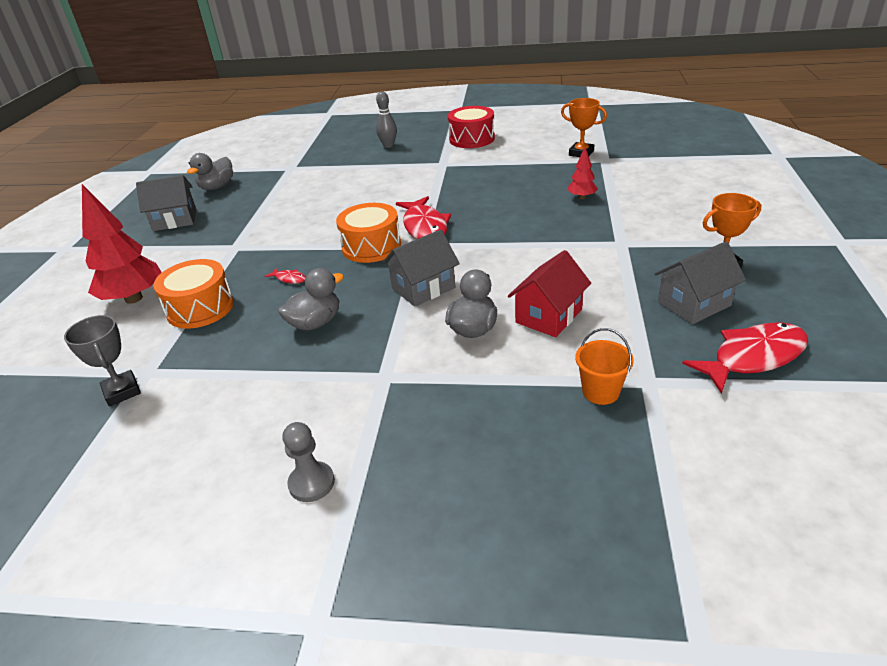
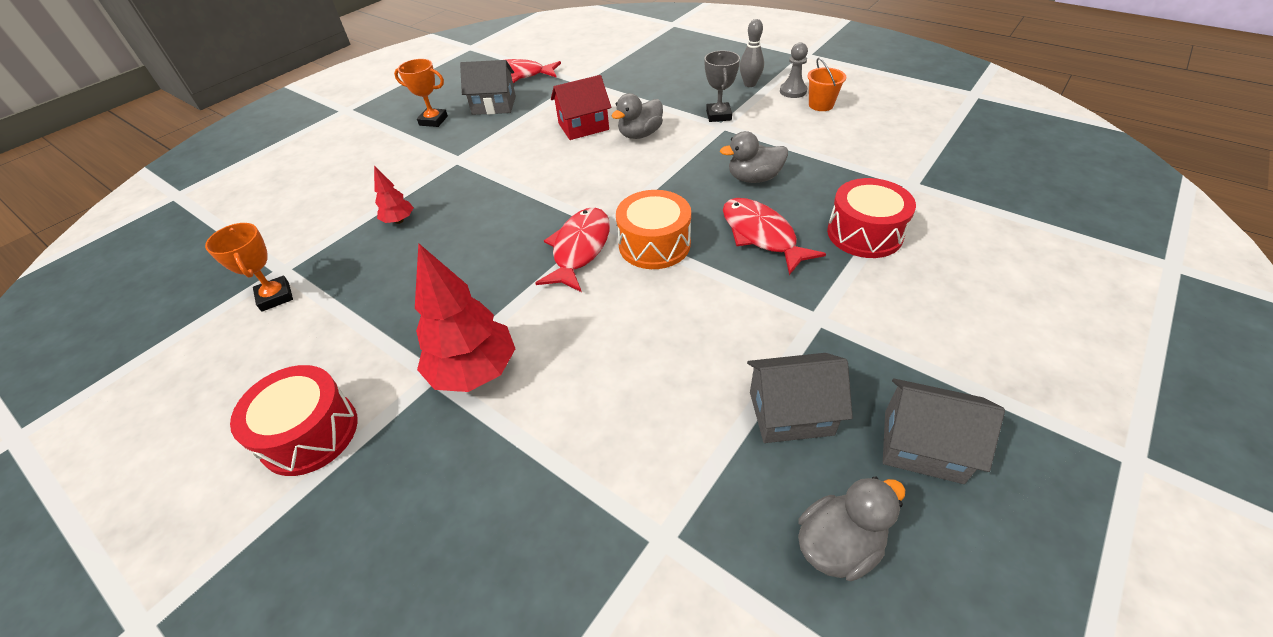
camera: 150 degrees left, 10 degrees up
(122, 391) = (930, 174): grey trophy -> grey trophy (718, 115)
(134, 298) = (950, 278): red tree -> red tree (474, 372)
(200, 308) = (864, 233): orange drum -> red drum
(289, 279) = (761, 235): red fish -> red fish, size x2.32
(388, 145) = (436, 511): grey bowling pin -> grey bowling pin (750, 84)
(423, 288) = (645, 177): grey house -> grey house (790, 413)
(600, 392) = (609, 84): orange bucket -> orange bucket (821, 105)

